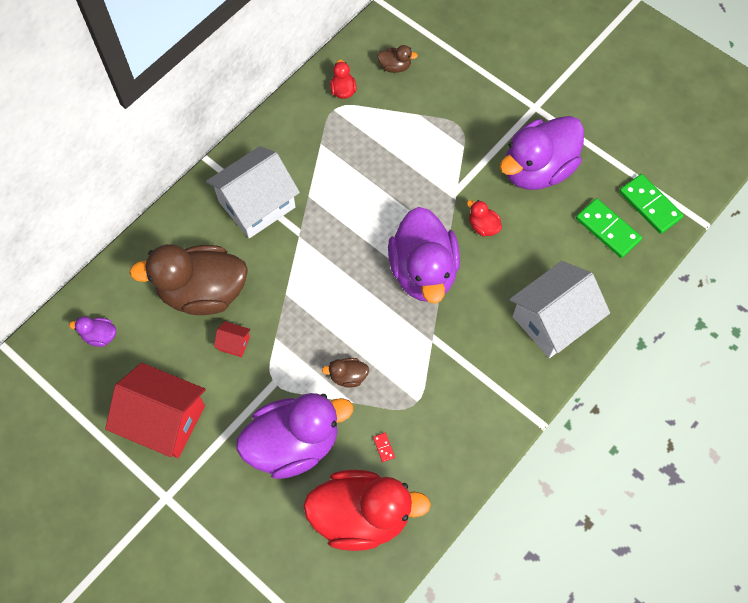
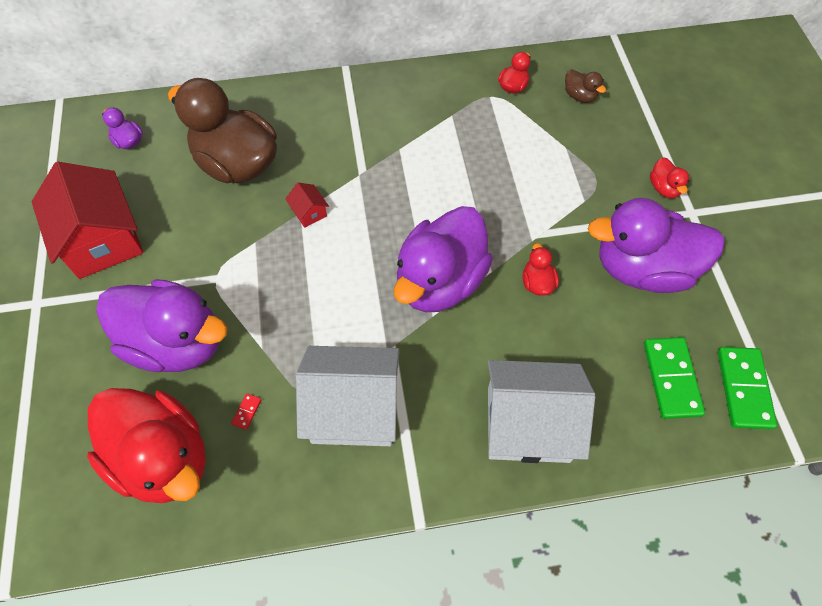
camera: 40 degrees right, 5 degrees down
(234, 343) = (218, 221): red house -> red house (309, 212)
(257, 204) = (350, 127): white house -> white house (354, 409)
(348, 376) = (280, 322): brown duck -> none
(505, 101) = (664, 188): none -> red duck

